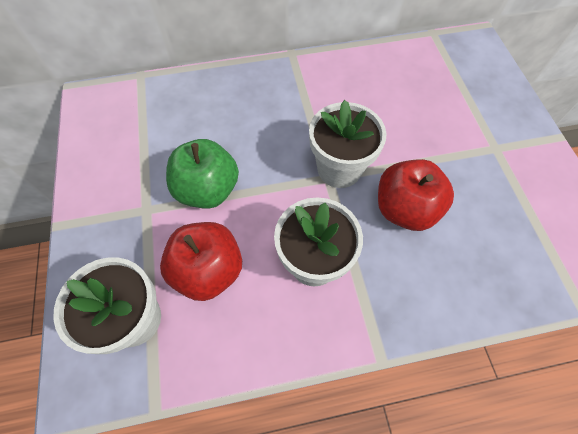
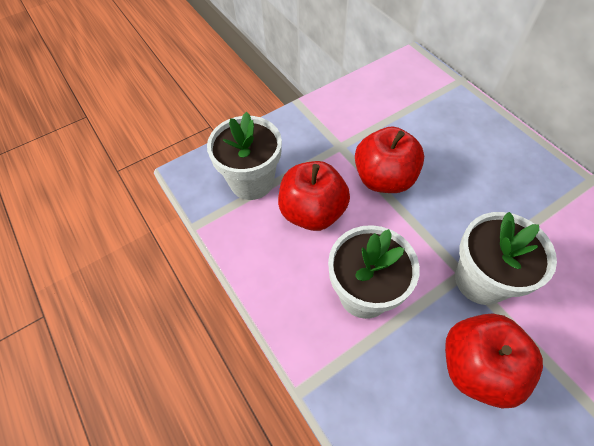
camera: 70 degrees right, 5 degrees down
(208, 190) = (384, 179): green apple -> red apple

